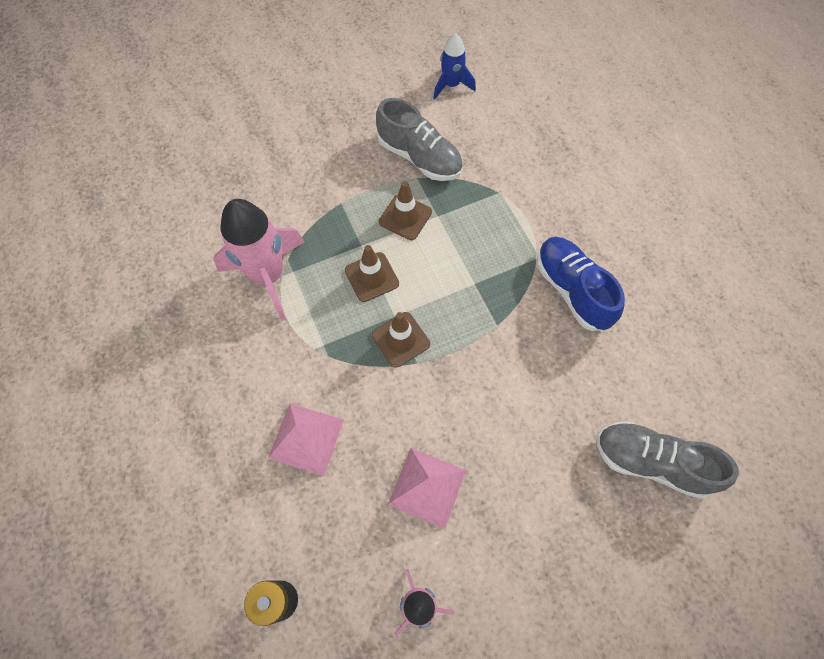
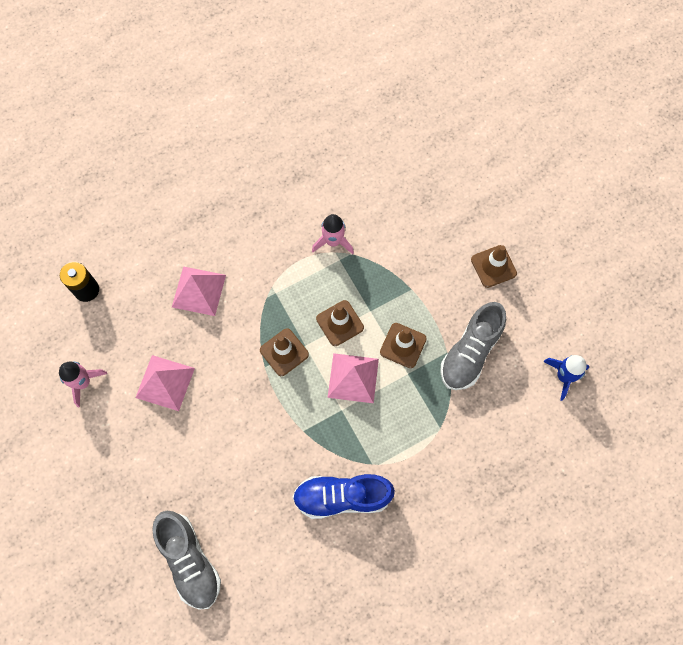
camera: 85 degrees right, 5 degrees up
(268, 276) = (333, 241): pink rocket -> pink rocket, size x0.56
(327, 127) = (493, 266): none -> brown traffic cone
(438, 268) = (353, 378): none -> pink pyramid
(572, 290) = (342, 497): blue shoe -> blue shoe turned 150 degrees counterclockwise
(652, 462) = (189, 561): grey shoe -> grey shoe turned 135 degrees clockwise

